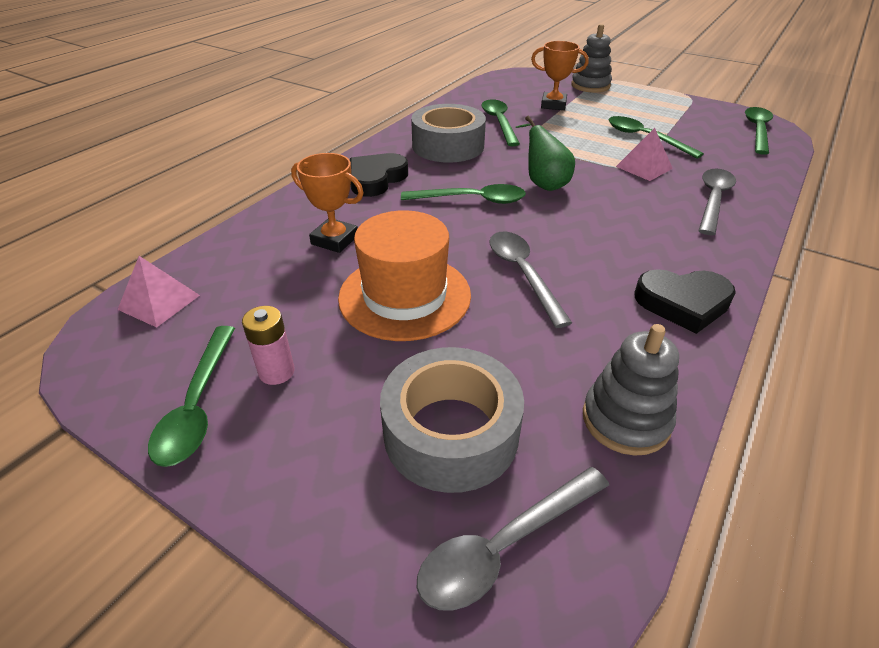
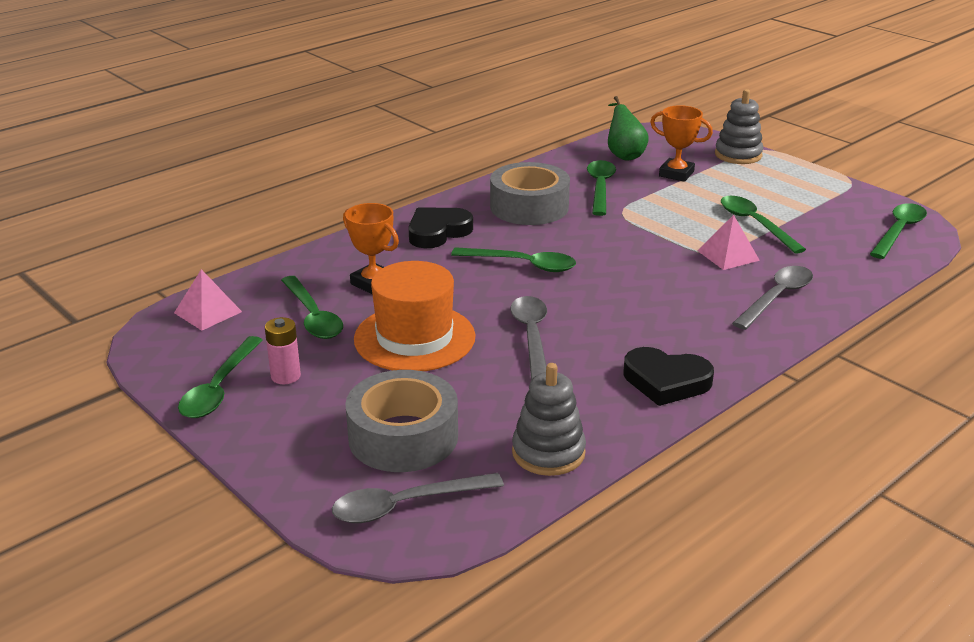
camera: 15 degrees right, 10 degrees down
(283, 288) = (313, 316): none -> green spoon
(543, 183) = (606, 258): green pear -> green pear (624, 155)

